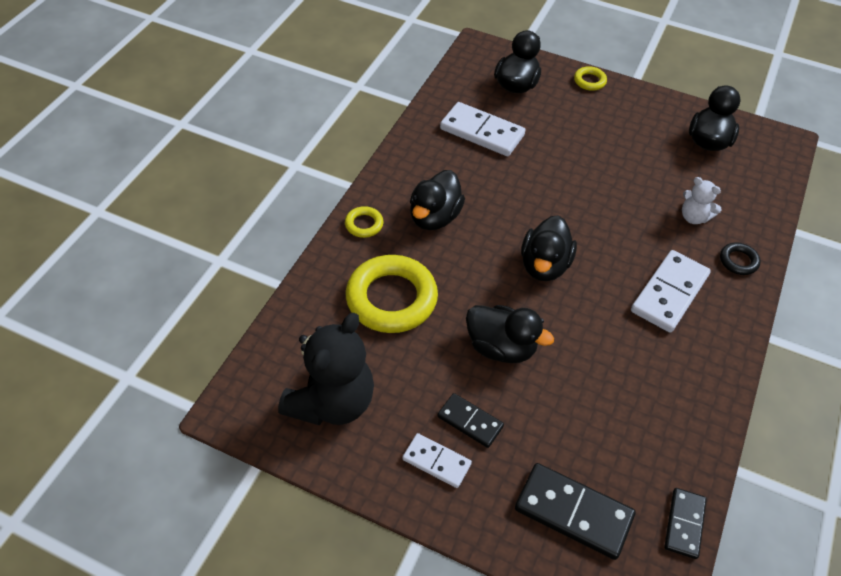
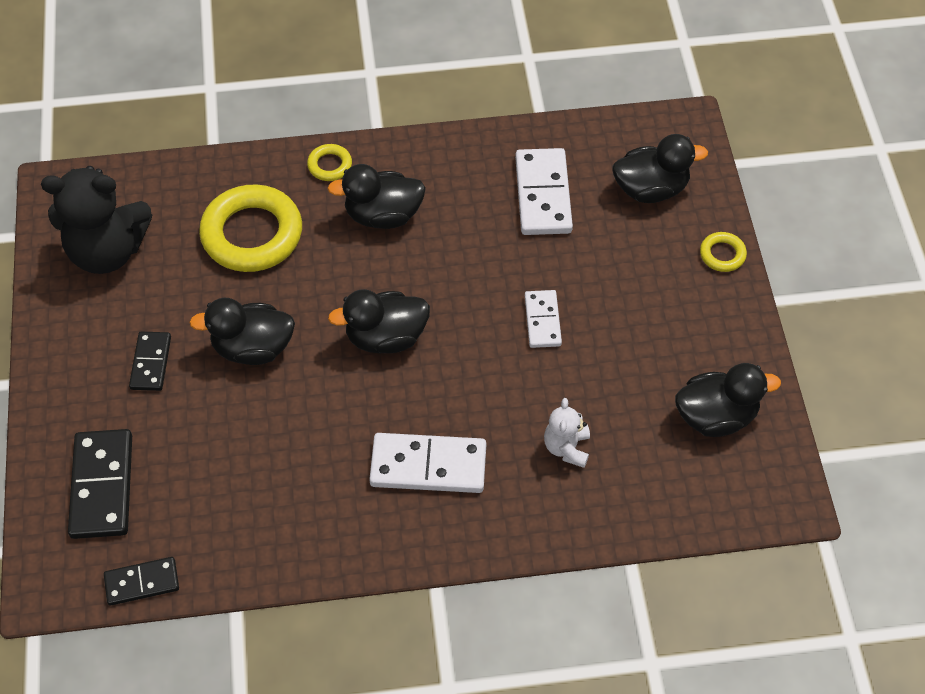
camera: 60 degrees right, 5 degrees up
(436, 462) = (93, 358): white domino -> white domino (542, 320)
(501, 347) = (252, 348): black duck -> black duck turned 90 degrees clockwise
(738, 261) = (528, 517): black ring -> none

